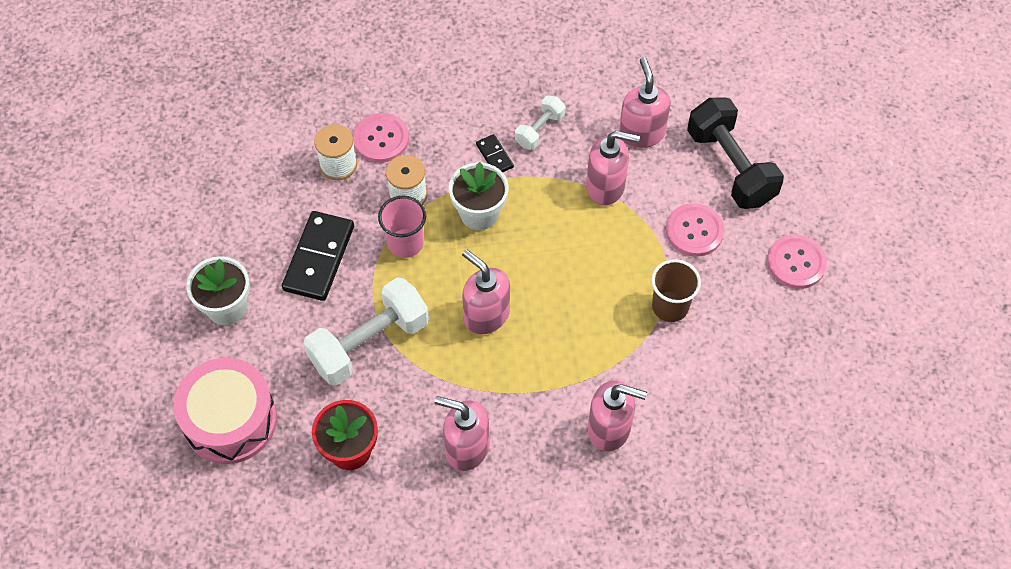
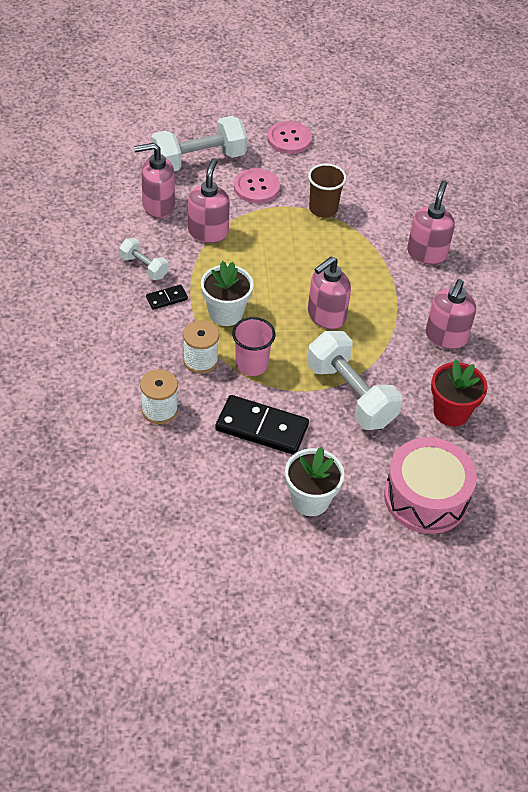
camera: 90 degrees left, 10 degrees down
(381, 139) = (135, 376): pink button -> none
(730, 167) = (199, 160): black dumbbell -> white dumbbell

